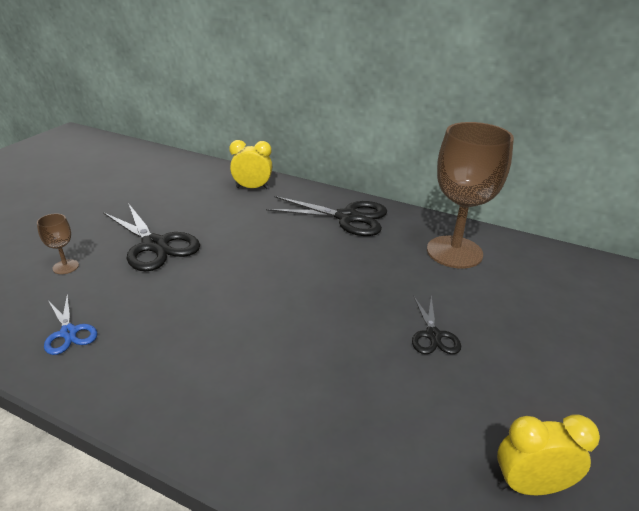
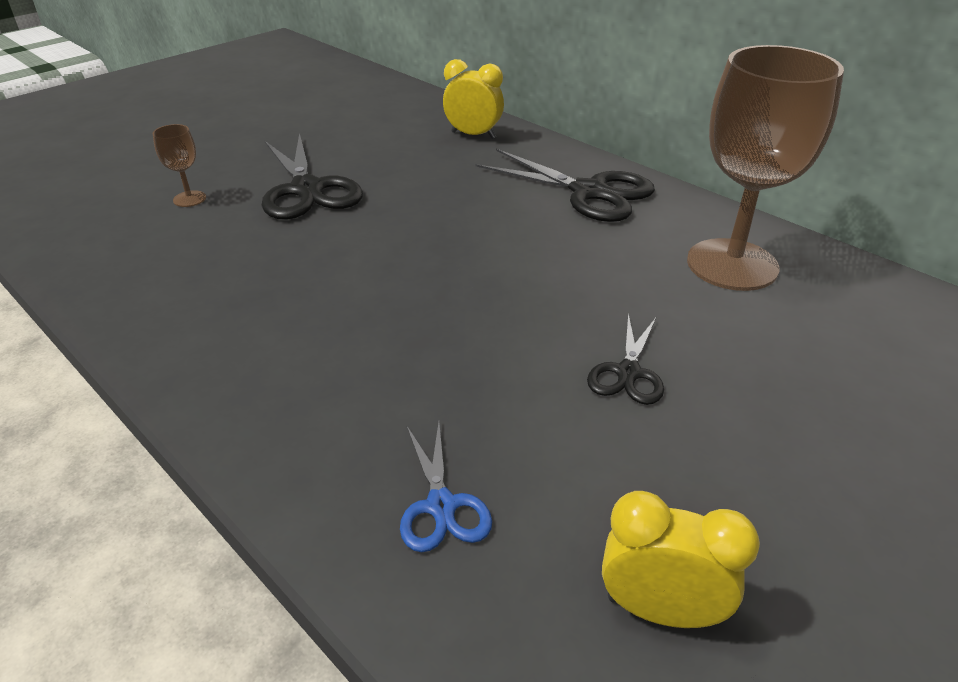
camera: 20 degrees right, 5 degrees up
(69, 332) = (154, 274): blue scissors -> blue scissors (441, 506)

